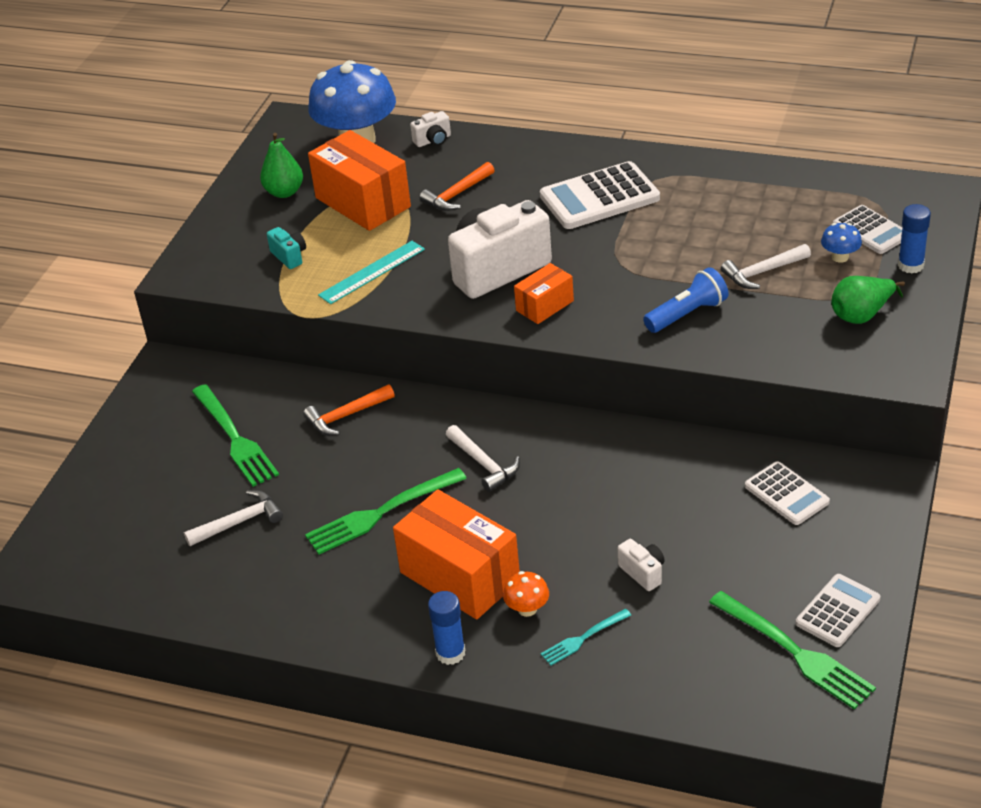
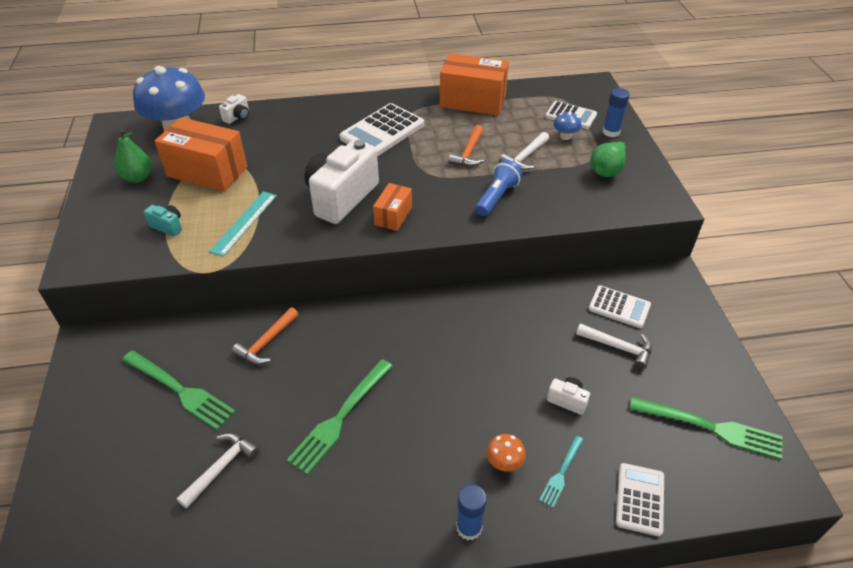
camera: 30 degrees left, 5 degrees up
(457, 194) = (278, 150): orange hammer -> orange hammer (469, 153)
(459, 576) = (435, 452): orange box -> orange box (472, 101)
(483, 464) = (397, 349): white hammer -> white hammer (618, 347)
(837, 611) = (713, 384): white calculator -> white calculator (639, 499)

